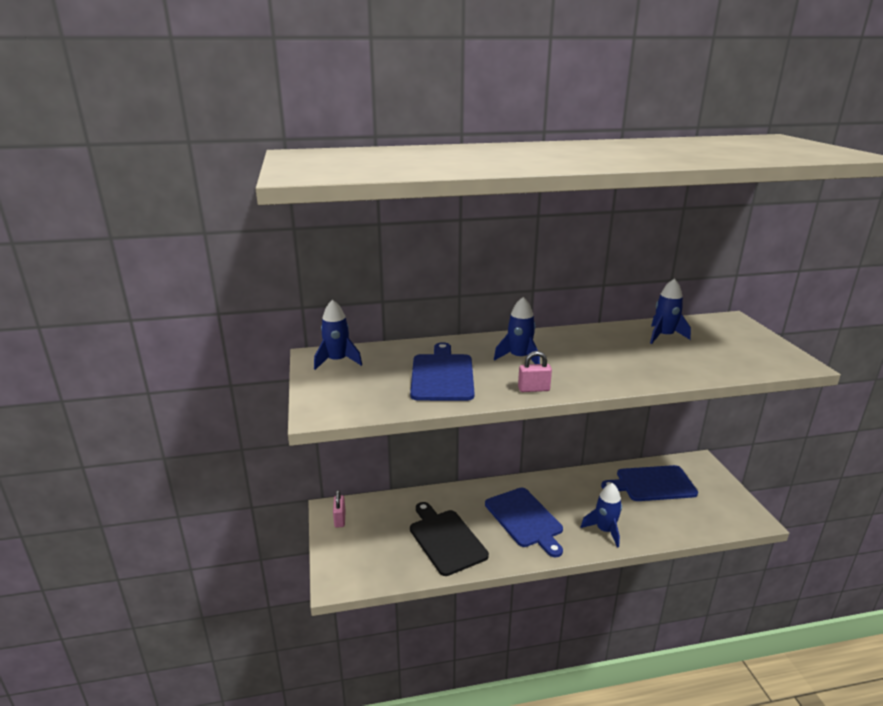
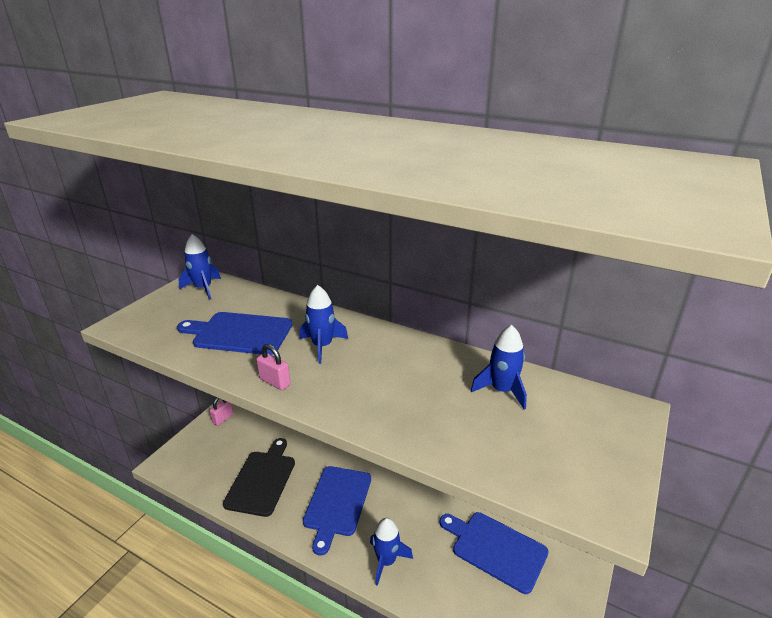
camera: 40 degrees right, 5 degrees up
(442, 375) = (239, 333): blue cutting board -> blue cutting board turned 120 degrees counterclockwise

